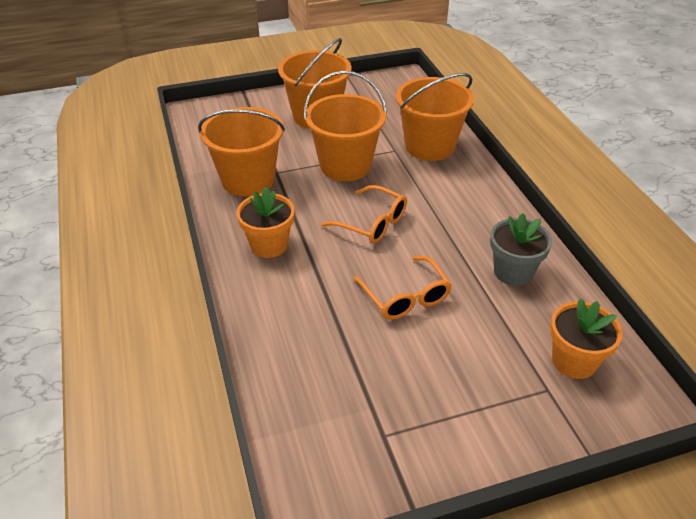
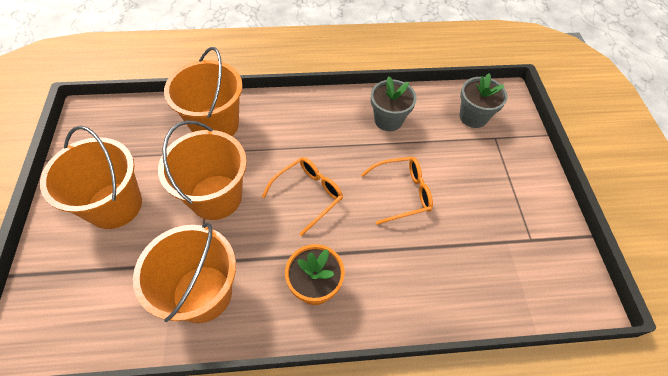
camera: 80 degrees left, 15 degrees up
(574, 361) = (473, 117): orange flower pot -> grey flower pot

